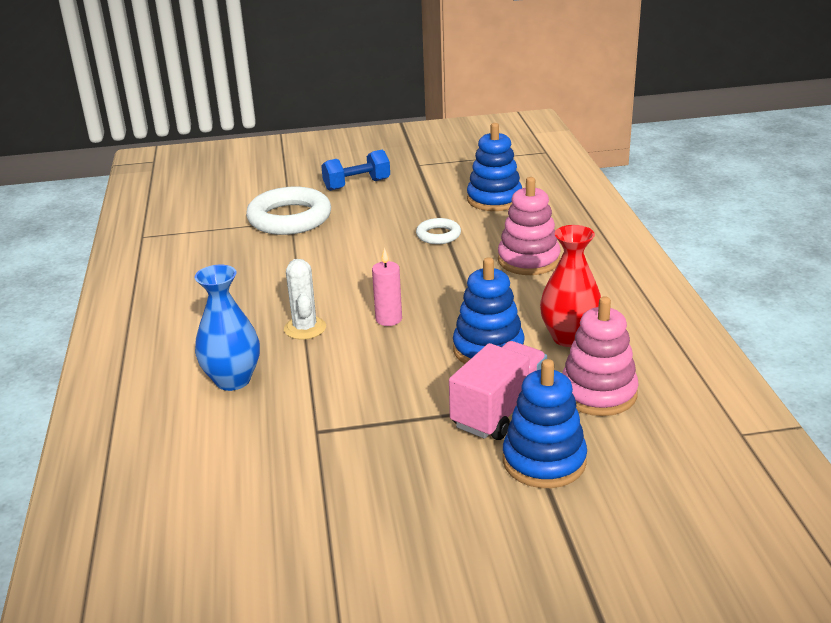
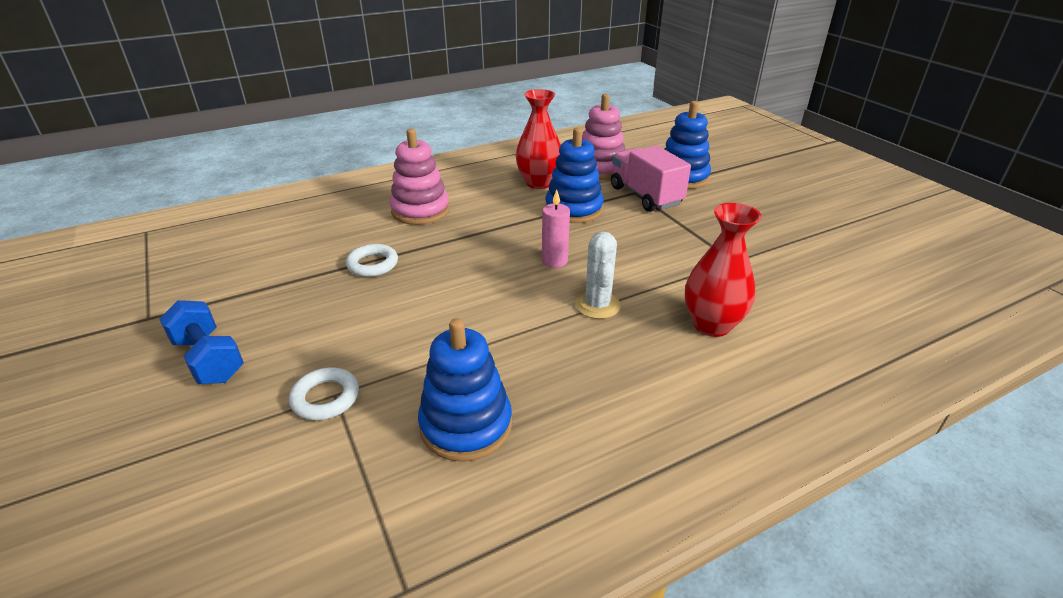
camera: 110 degrees left, 5 degrees up
(232, 380) = (711, 325): blue vase -> red vase
(289, 218) = (325, 398): white ring -> white ring, size x0.51
(305, 328) = (597, 305): white cactus -> white cactus turned 60 degrees counterclockwise
(494, 199) = (280, 244): blue stacking toy -> blue stacking toy (466, 425)
(499, 411) = (645, 196): pink truck -> pink truck turned 45 degrees clockwise

